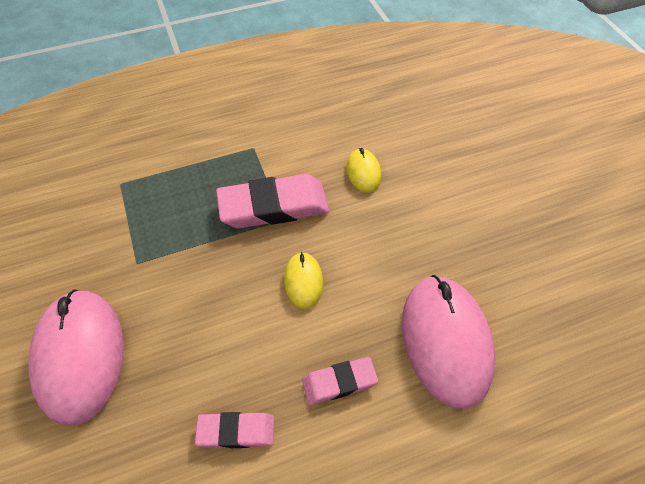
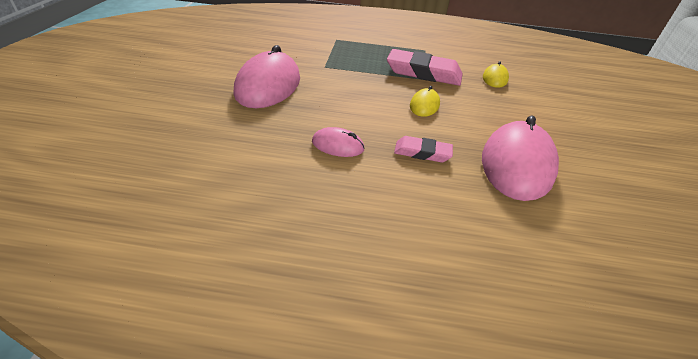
camera: 25 degrees right, 15 degrees down
(236, 431) = (337, 145): pink eraser -> pink mouse

